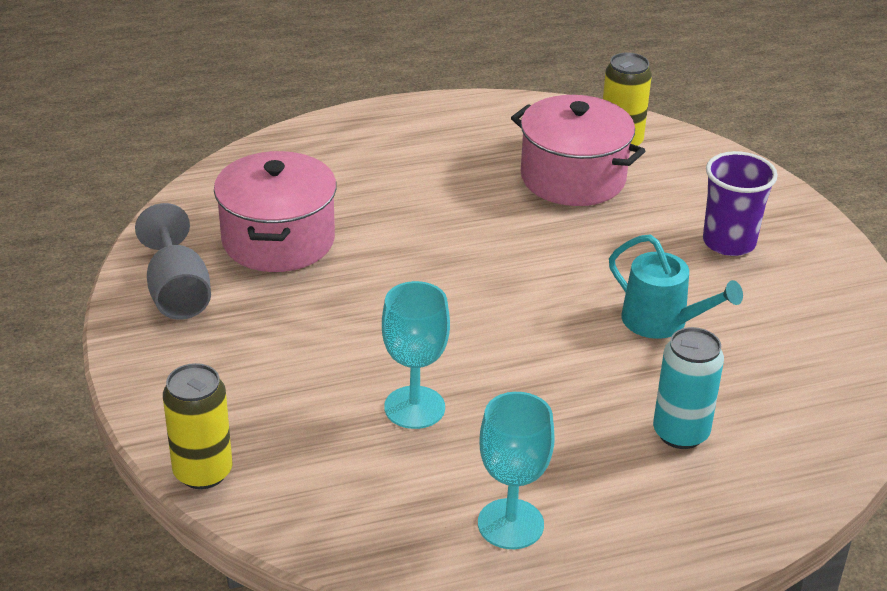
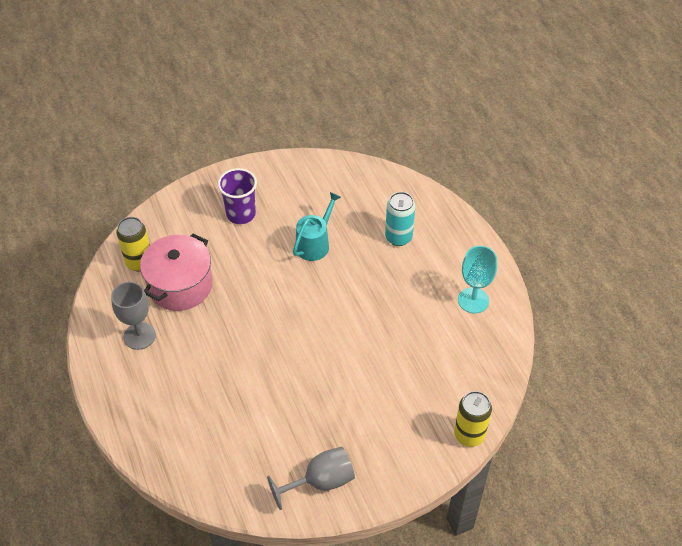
camera: 95 degrees left, 15 degrees up
(278, 240) = (260, 435): pink pot -> none
(414, 407) = (401, 346): turquoise goblet -> none
(480, 141) = (139, 336): none -> grey goblet

